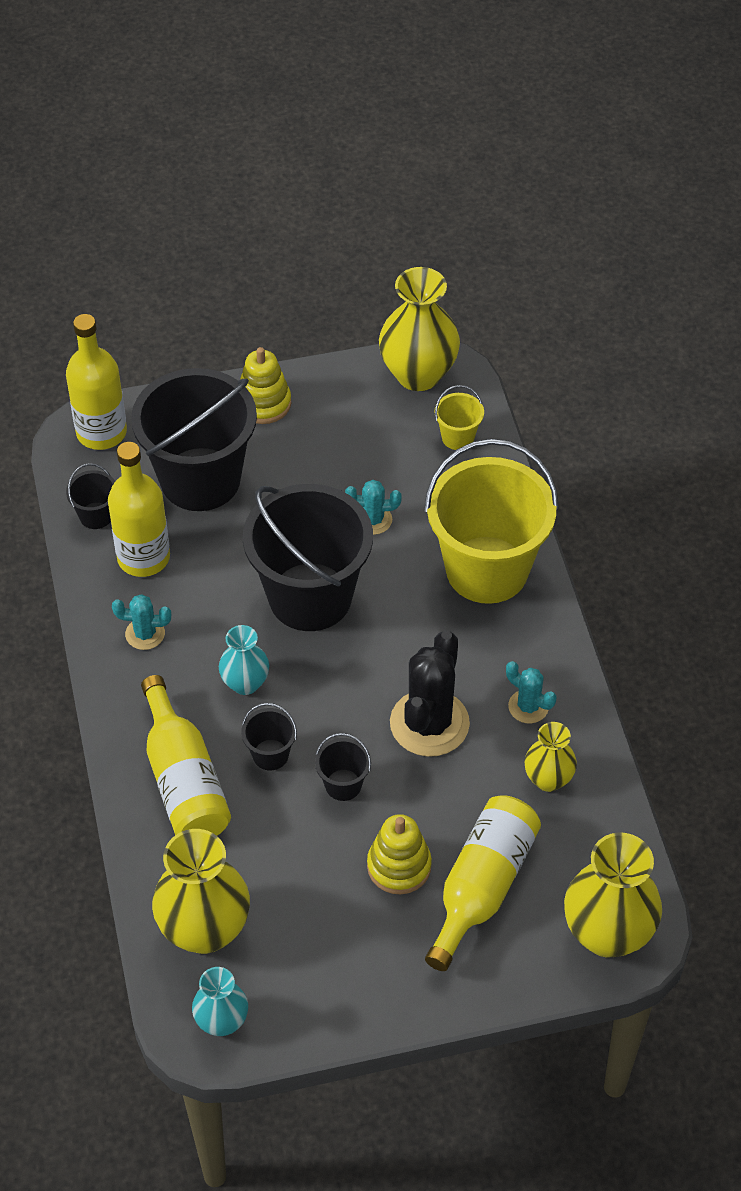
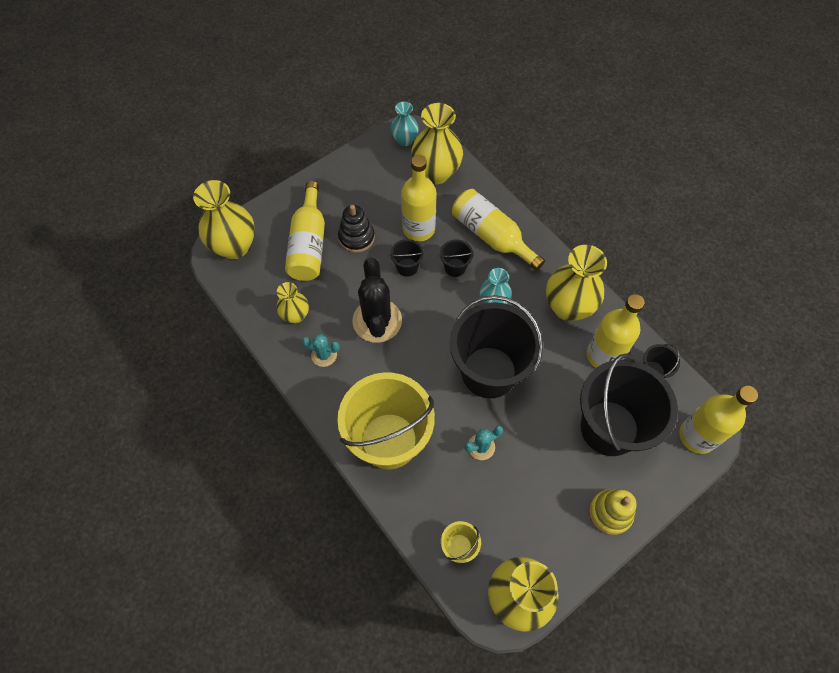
camera: 155 degrees right, 10 degrees up
(145, 634) = (568, 307): turquoise cactus -> yellow vase
(291, 840) = (418, 229): none -> yellow bottle
(399, 866) = (356, 237): yellow stacking toy -> black stacking toy

